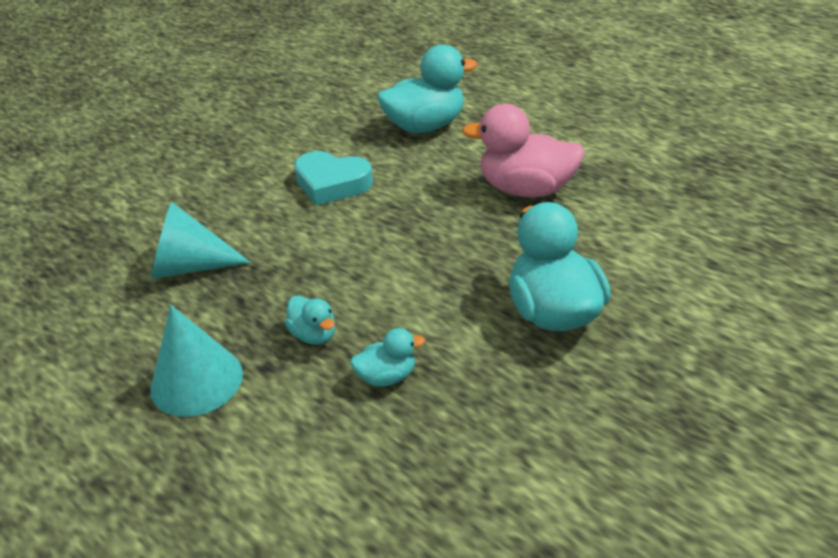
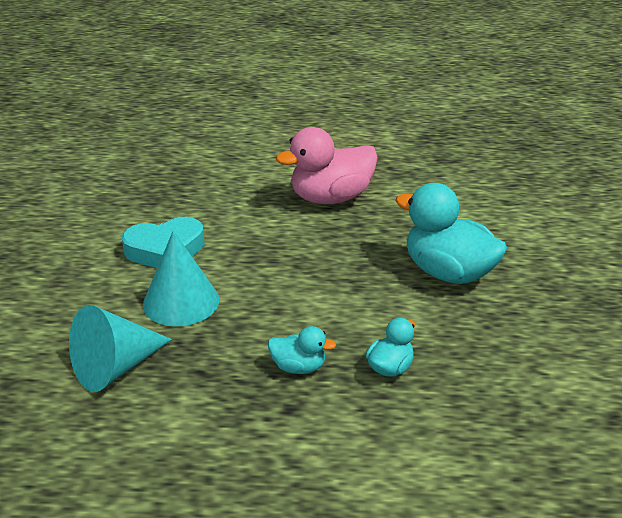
camera: 40 degrees left, 5 degrees down
(197, 380) = (244, 448): turquoise cone -> turquoise cone (181, 301)
(425, 126) = (192, 178): turquoise duck -> none

